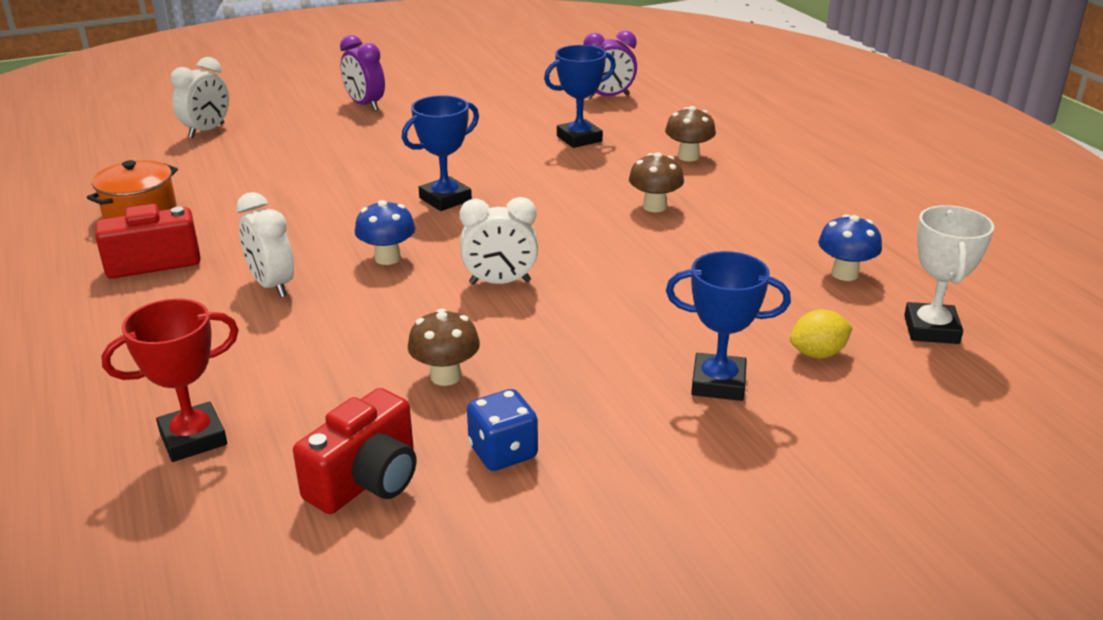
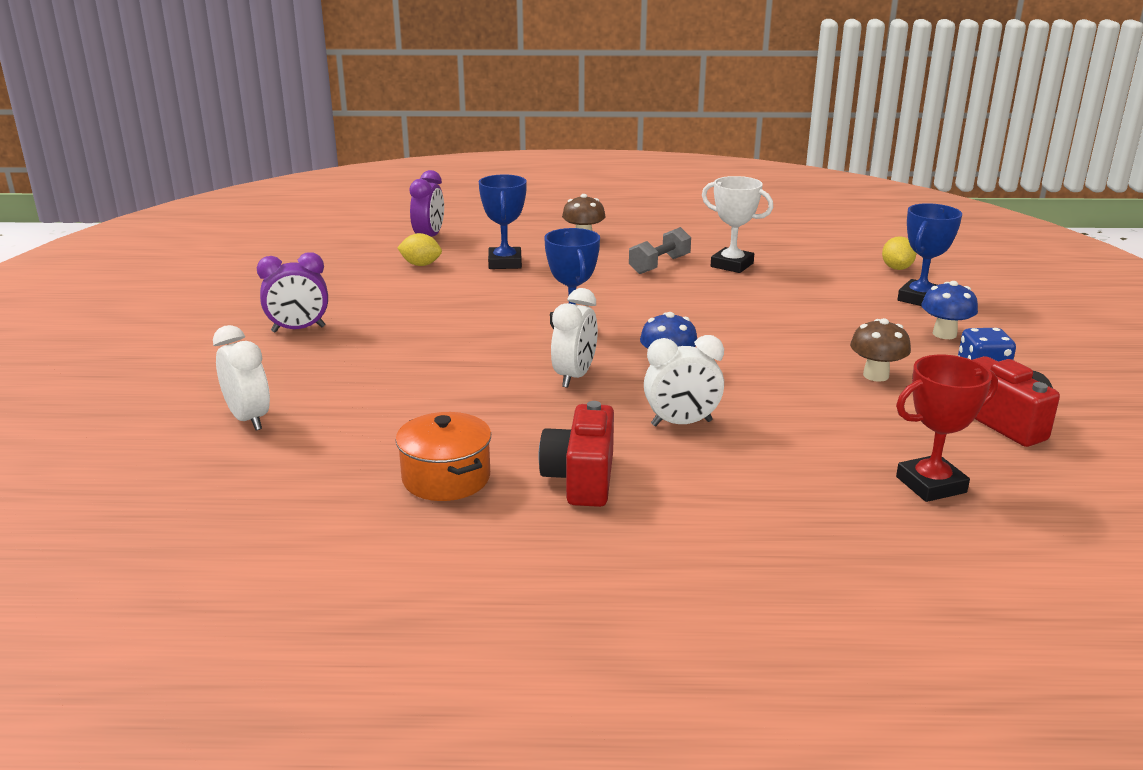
camera: 65 degrees left, 5 degrees down
(193, 438) = (931, 484): red trophy -> red trophy turned 75 degrees clockwise
(500, 282) = (743, 334): white clock -> white clock (574, 376)
(538, 109) = (421, 265): none -> yellow lemon
(654, 206) = (659, 265): brown mushroom -> grey dumbbell
(844, 274) = (802, 240): blue mushroom -> blue mushroom (944, 334)
(931, 329) = (882, 238): white trophy -> white trophy (732, 265)

